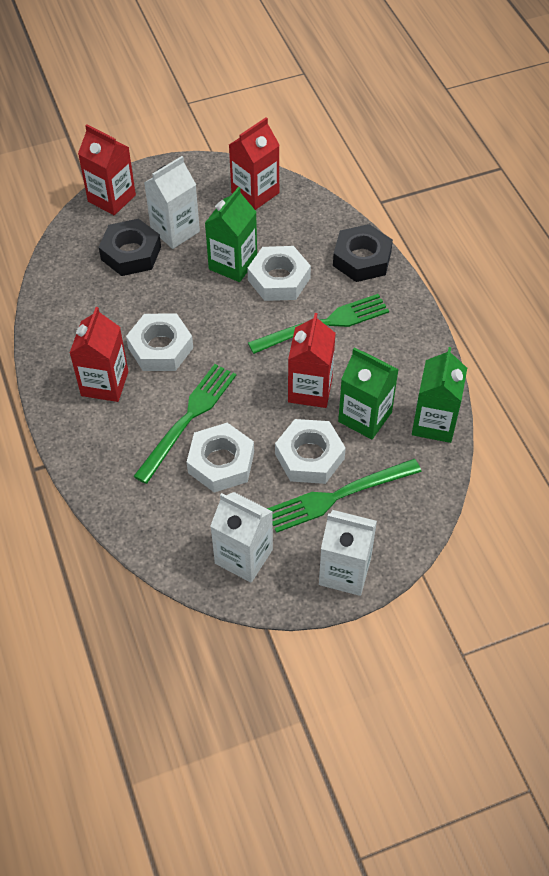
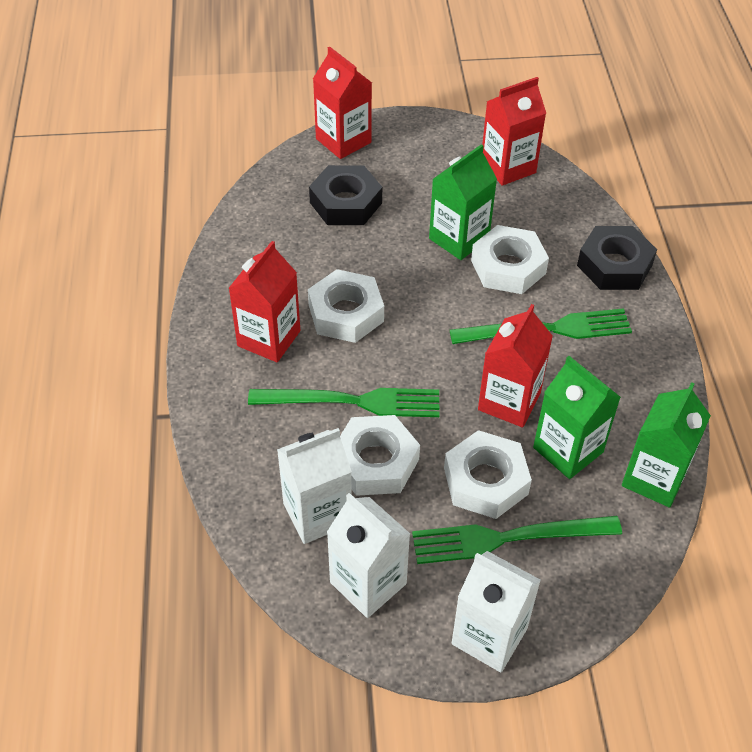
camera: 15 degrees right, 5 degrees down
(175, 231) = (403, 189): white carton -> white carton (317, 514)
(188, 419) = (351, 402): green fork -> green fork turned 45 degrees clockwise

